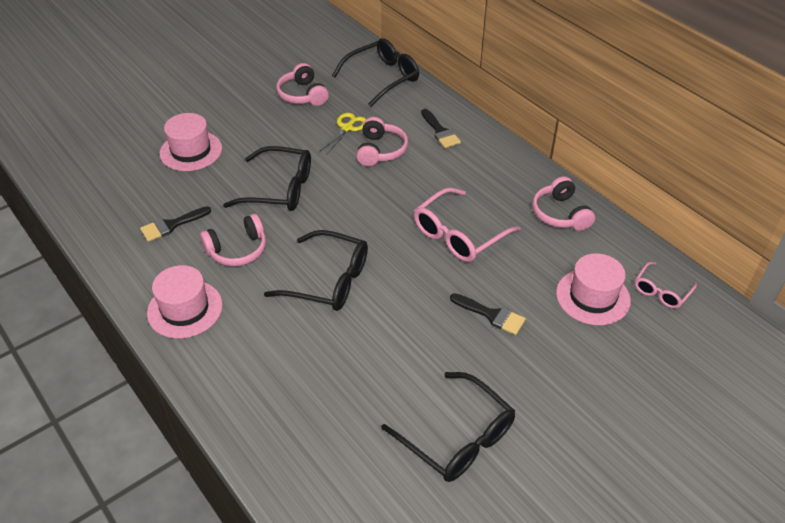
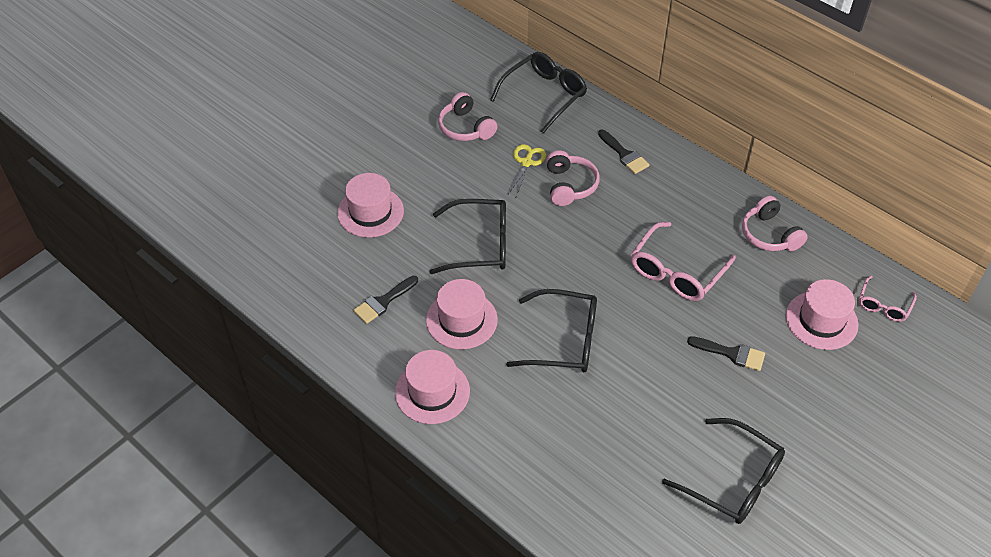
camera: 10 degrees left, 5 degrees up
(237, 250) = (461, 320): pink headphones -> pink hat

